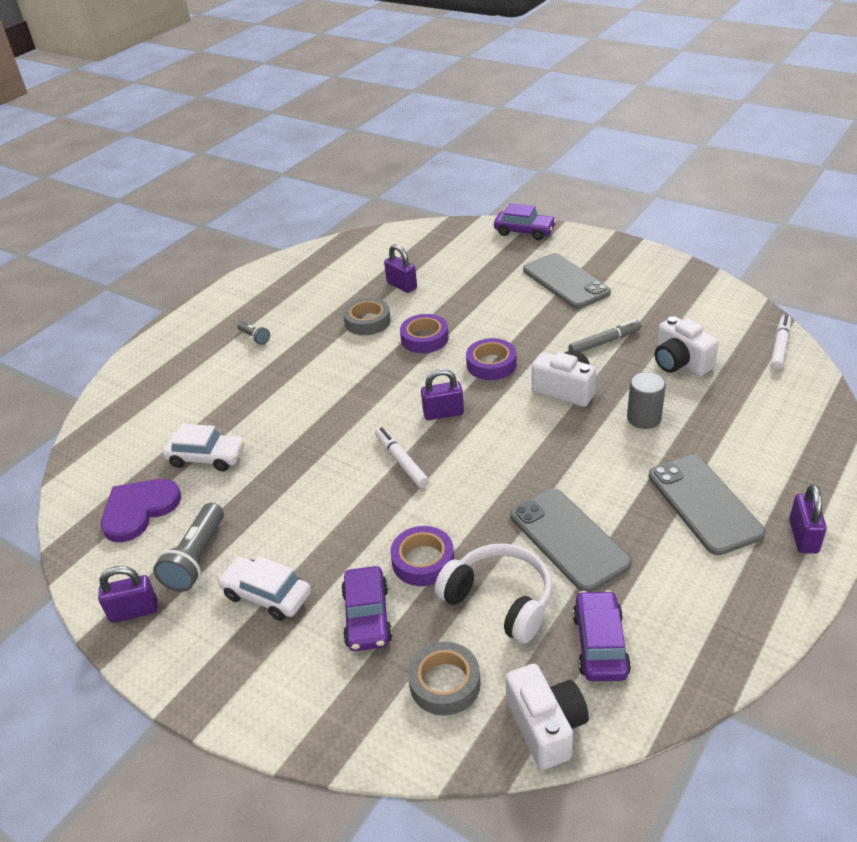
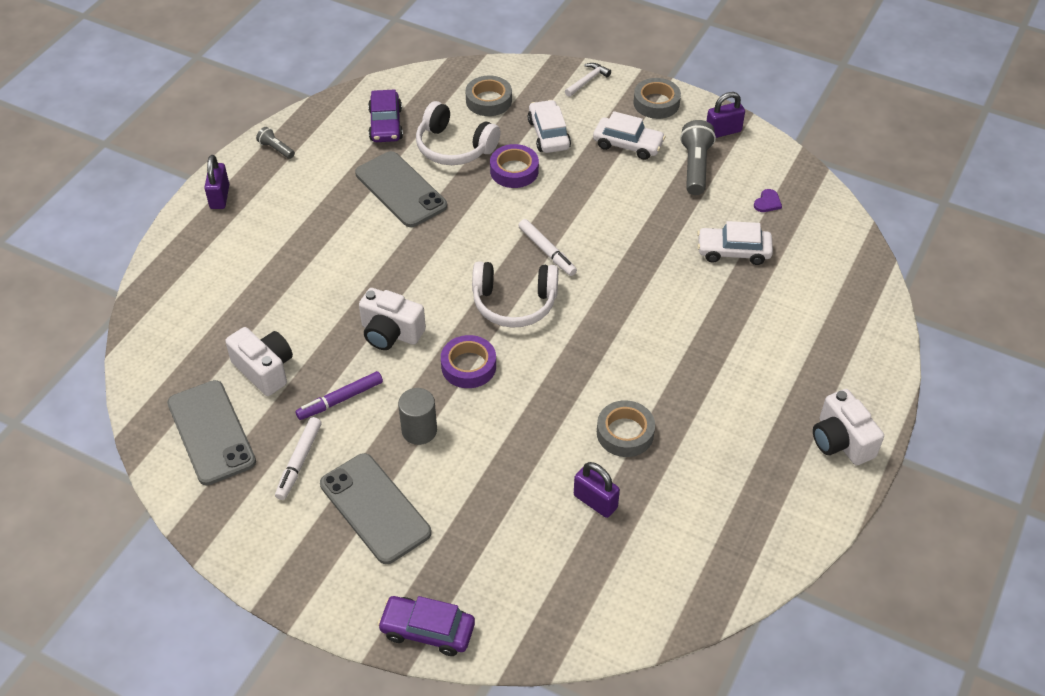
camera: 170 degrees right, 10 degrees up
(139, 510) = (767, 202): purple heart -> purple heart, size x0.43
(200, 665) = (656, 103): none -> grey tape
(254, 337) = (757, 405): grey flashlight -> grey flashlight (276, 149)
(285, 717) = (587, 81): none -> white hammer
(367, 616) = (548, 134): purple car -> white car
(424, 338) = (549, 404): purple tape -> none
(443, 413) = (514, 303): purple padlock -> white headphones
(546, 726) = (424, 83): white camera -> white camera (841, 441)
(605, 342) = (340, 400): grey marker -> purple marker
(644, 418) = (318, 301): grey cylinder -> grey cylinder (419, 430)
(704, 504) = (287, 220): grey phone -> grey phone (211, 432)
(780, 346) = (150, 394): white marker -> white marker (299, 462)

